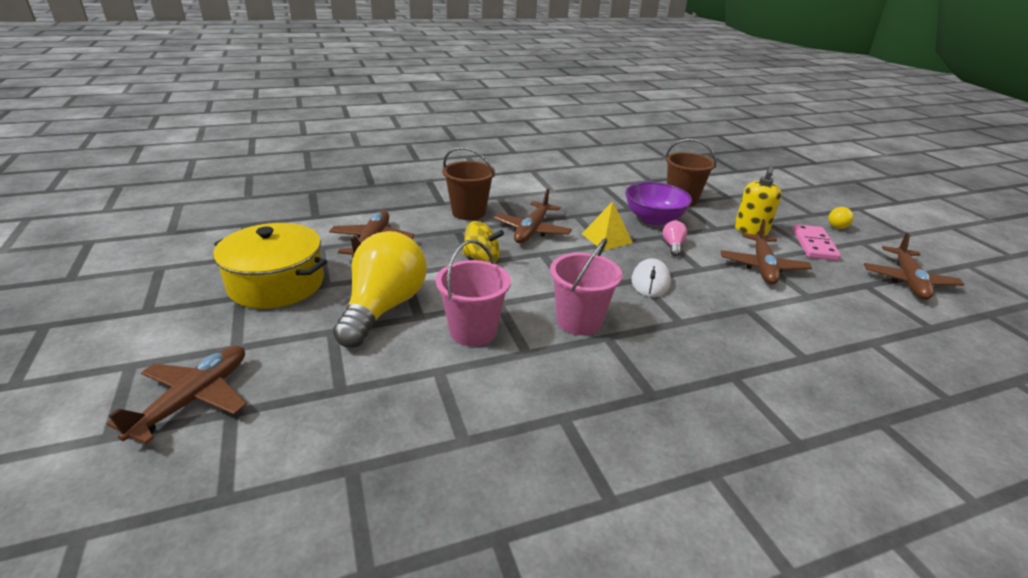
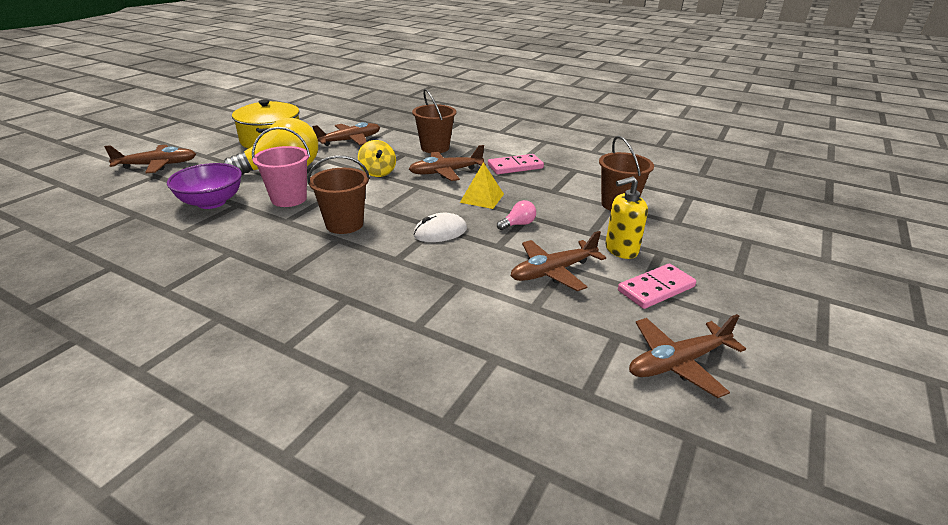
camera: 50 degrees right, 0 degrees up
(564, 201) = (515, 167): none -> pink domino
(579, 321) = (344, 224): pink bucket -> brown bucket
(653, 219) = (552, 204): purple bowl -> purple bowl (211, 202)
(836, 225) = (738, 292): yellow light bulb -> none

